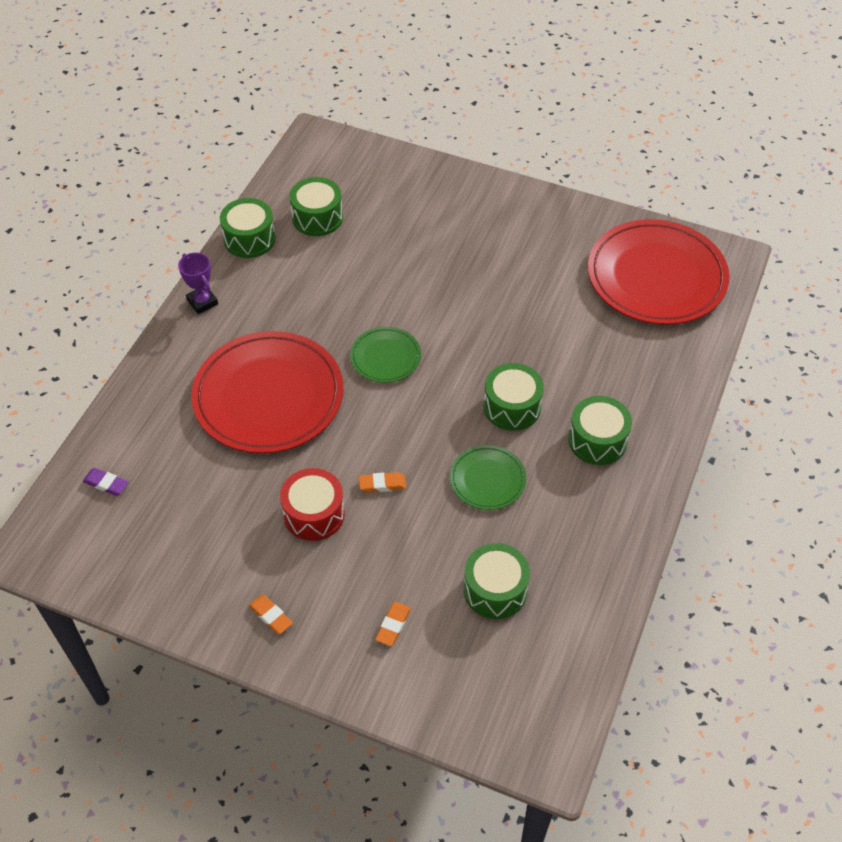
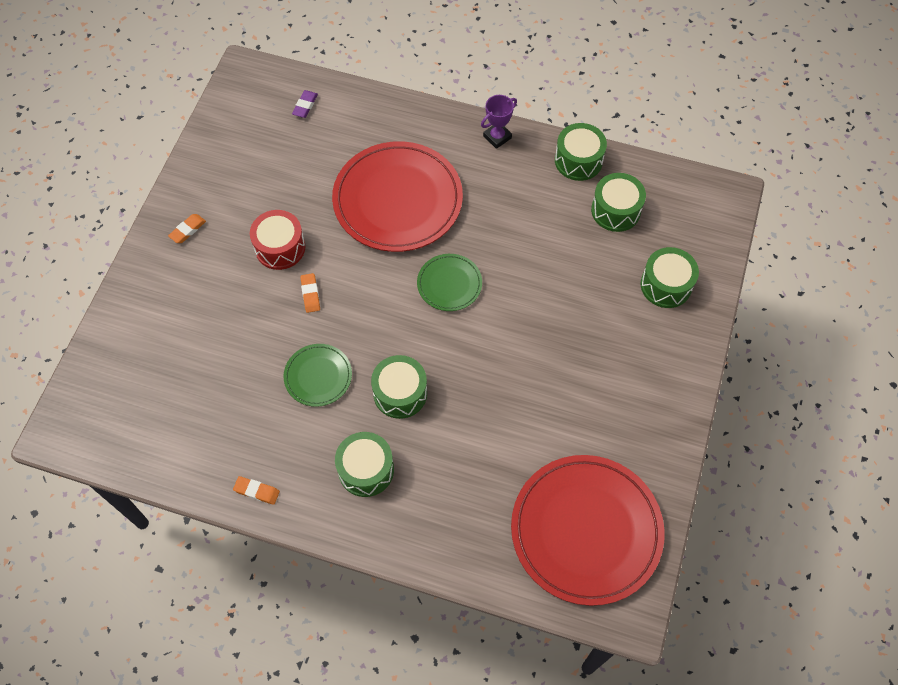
camera: 85 degrees right, 10 degrees up
(393, 625) = (177, 314): orange eraser -> orange eraser (257, 491)
(495, 590) = (207, 388): green drum -> green drum (666, 285)

